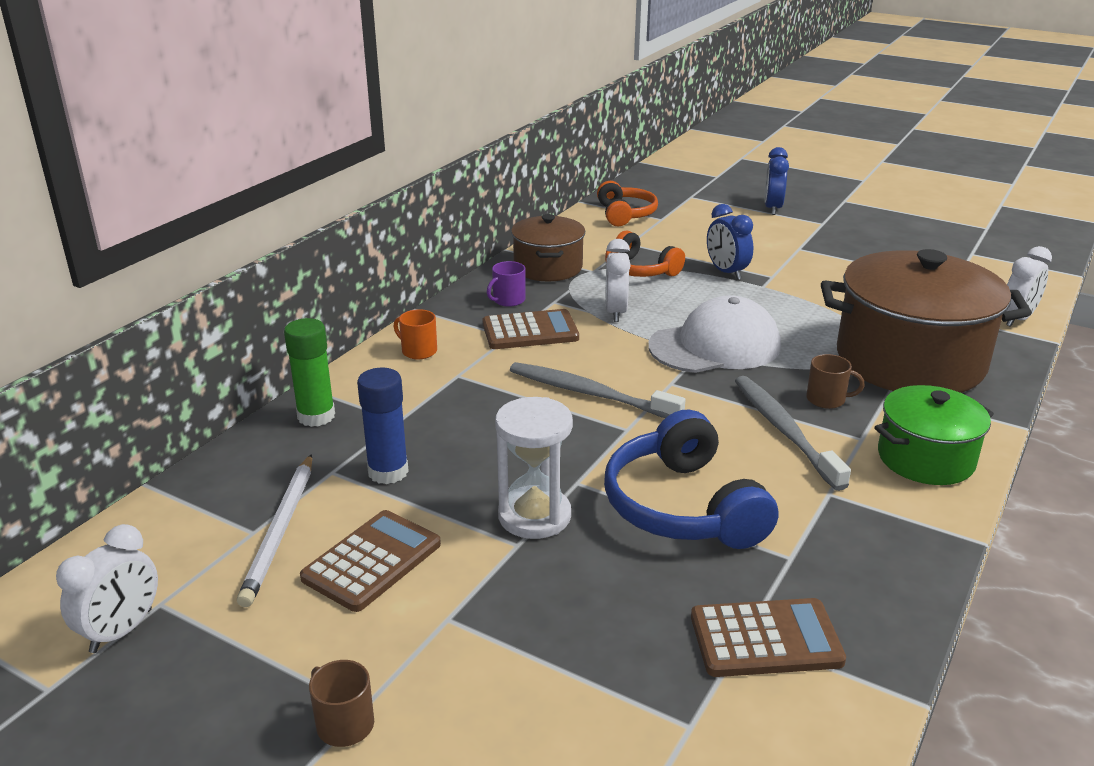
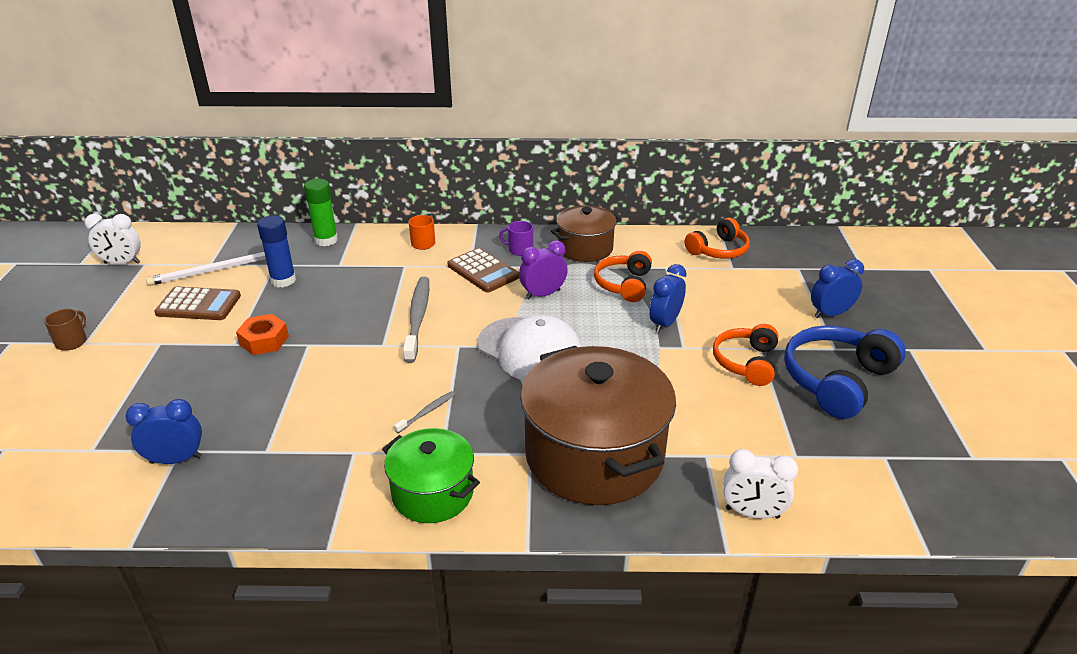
camera: 60 degrees right, 5 degrees up
(534, 516) = (264, 340): white hourglass -> orange nut
(616, 312) = (543, 294): white clock -> purple clock
(682, 507) = (302, 392): blue headphones -> blue headphones (836, 380)
(765, 639) = (176, 460): brown calculator -> blue clock
(784, 430) = (427, 412): grey toothbrush -> grey toothbrush, size x0.47
(816, 259) = (746, 362): none -> orange headphones
(827, 399) = (489, 422): brown mug -> none

